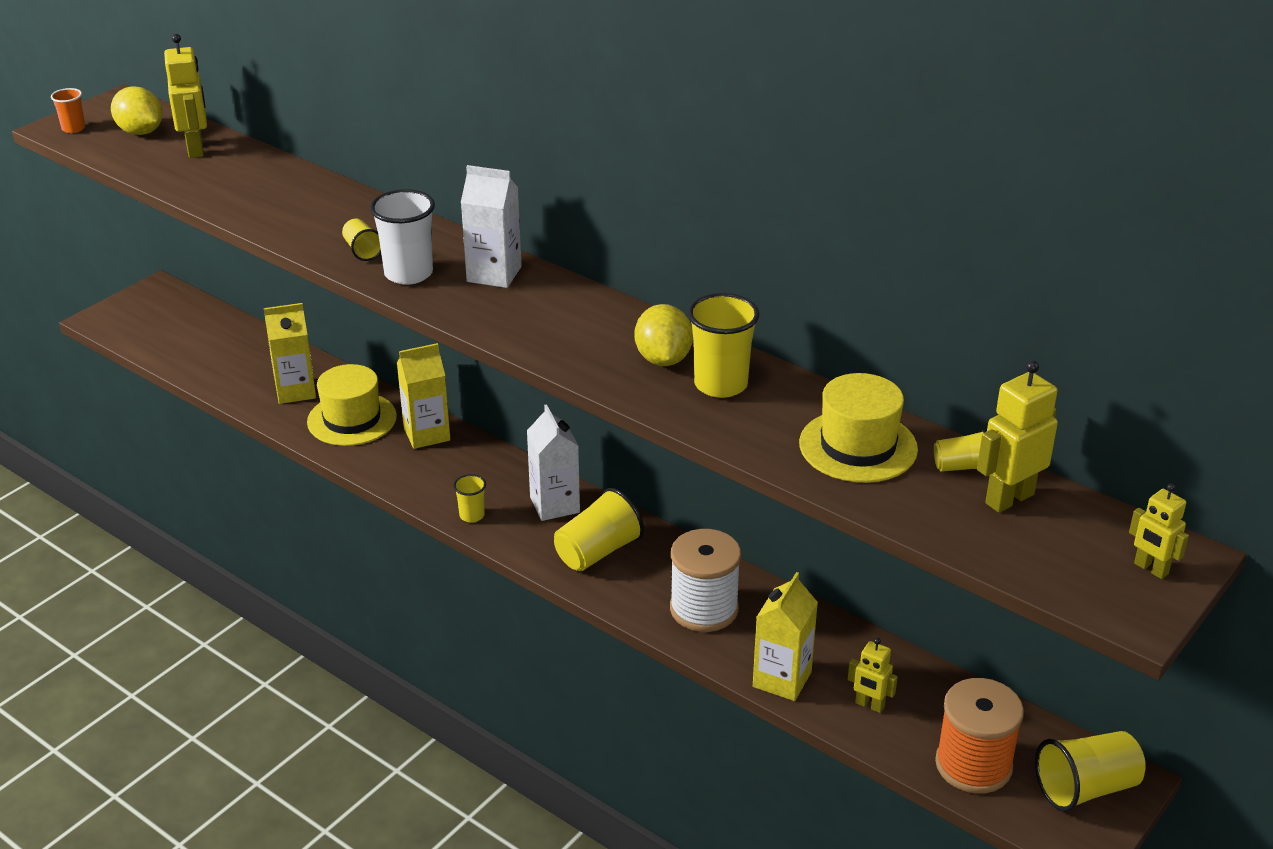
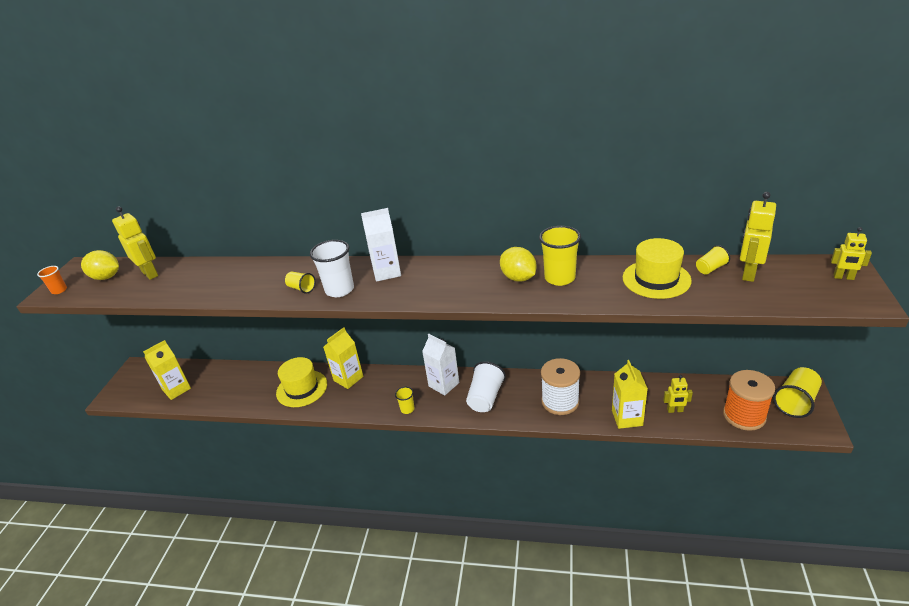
camera: 25 degrees left, 0 degrees up
(295, 391) = (258, 387): yellow carton -> yellow carton (176, 389)
(597, 552) = (485, 398): yellow cup -> white cup

